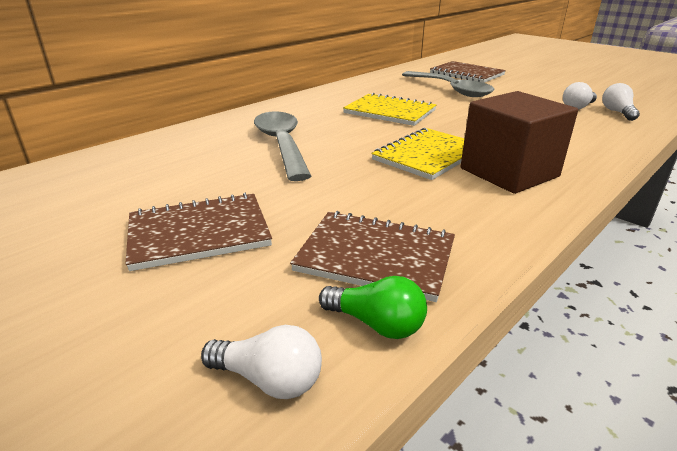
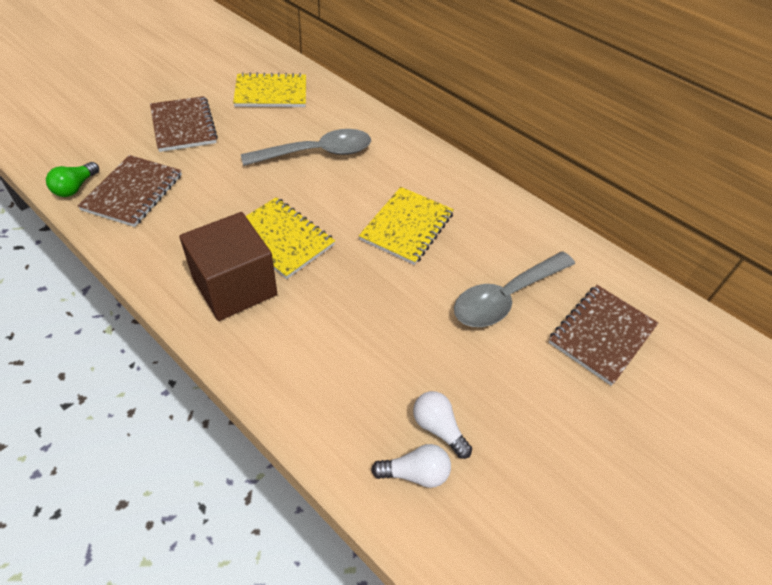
camera: 85 degrees right, 20 degrees up
(137, 174) = (271, 93): none -> yellow notebook
(269, 379) = (57, 155): white light bulb -> none

